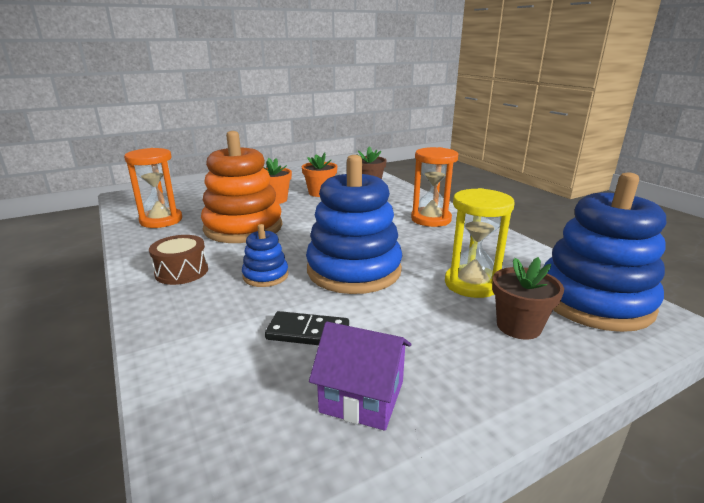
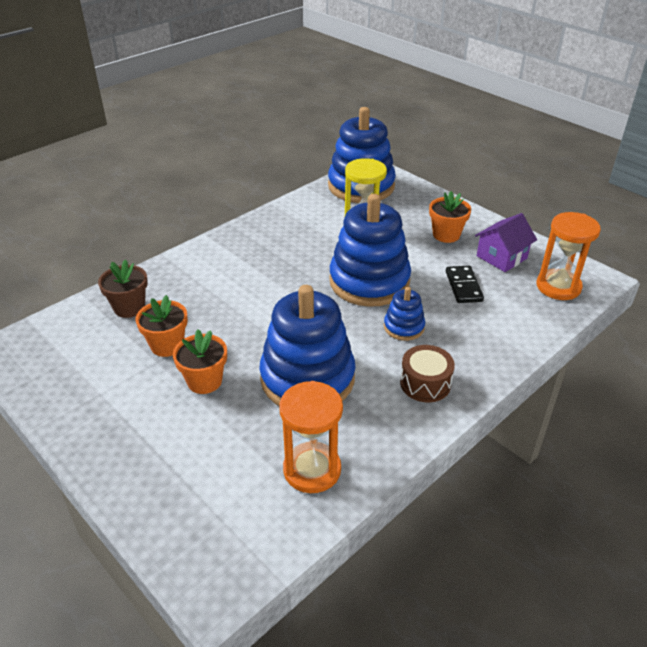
camera: 105 degrees left, 15 degrees up
(243, 227) = (307, 378): orange stacking toy -> blue stacking toy
(362, 396) = (501, 257): purple house -> purple house turned 45 degrees clockwise
(431, 219) = (241, 252): orange hourglass -> orange hourglass (558, 287)
(445, 350) = (446, 235): none -> orange flower pot
(518, 326) = (406, 212): brown flower pot -> none

